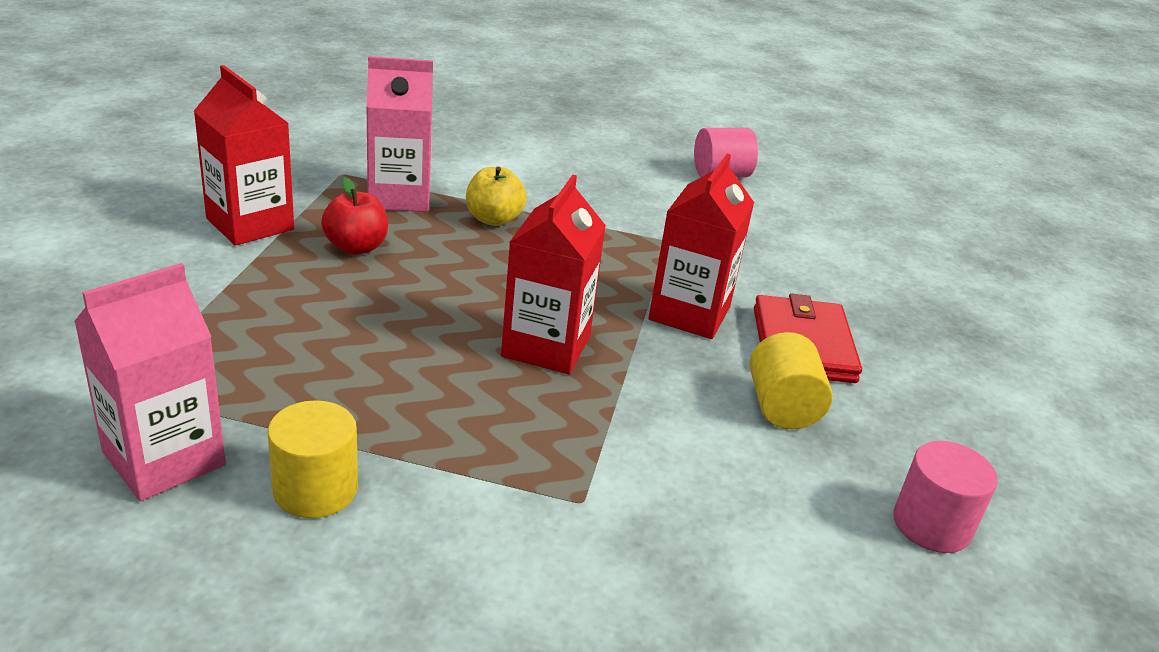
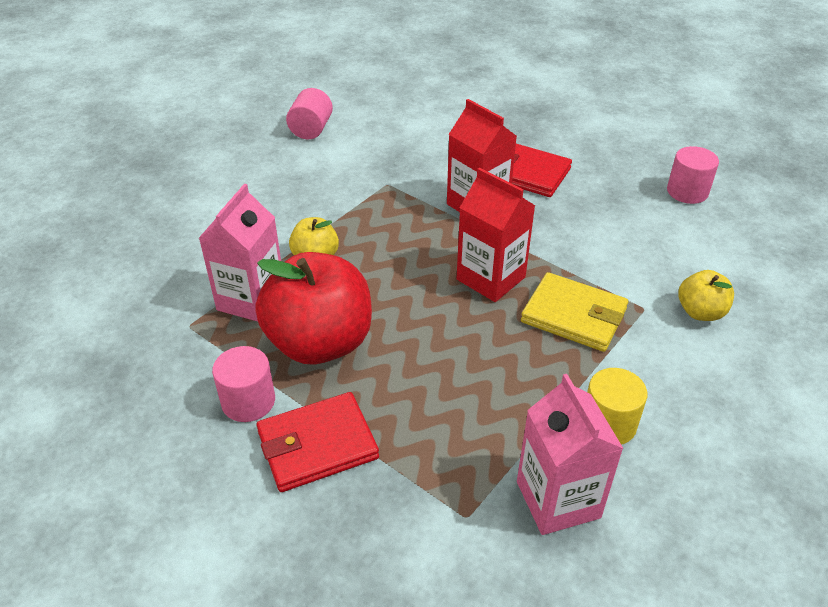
camera: 60 degrees left, 10 degrees up
(202, 274) = (317, 445): none -> red wallet
(250, 224) = (248, 401): red carton -> pink cylinder
(356, 247) = (320, 343): red apple -> red apple, size x2.05
(519, 430) = (574, 315): none -> yellow wallet
(616, 569) = (700, 312): none -> yellow apple
(782, 407) = (582, 203): yellow cylinder -> none

